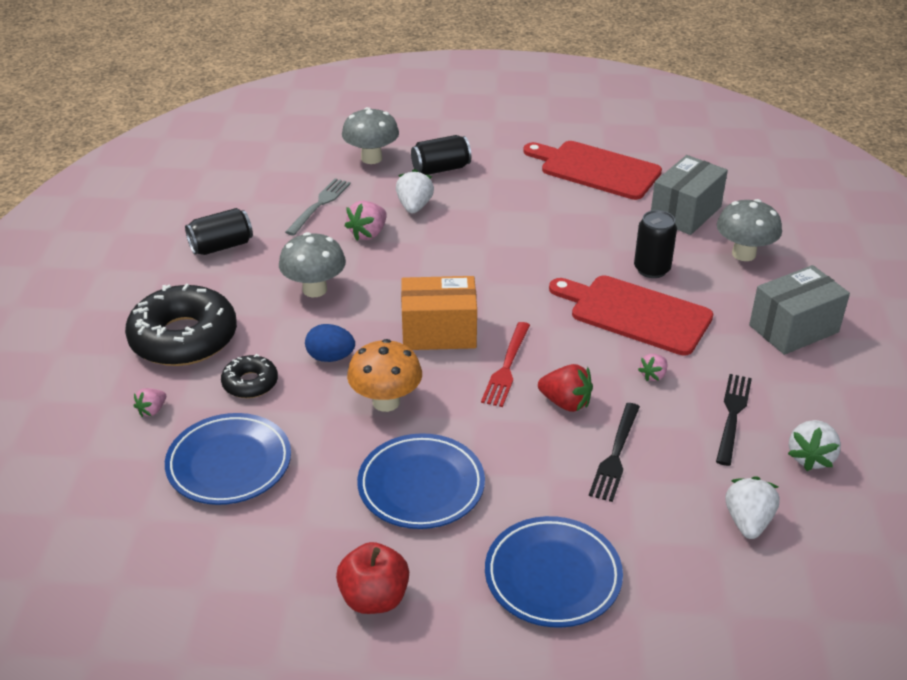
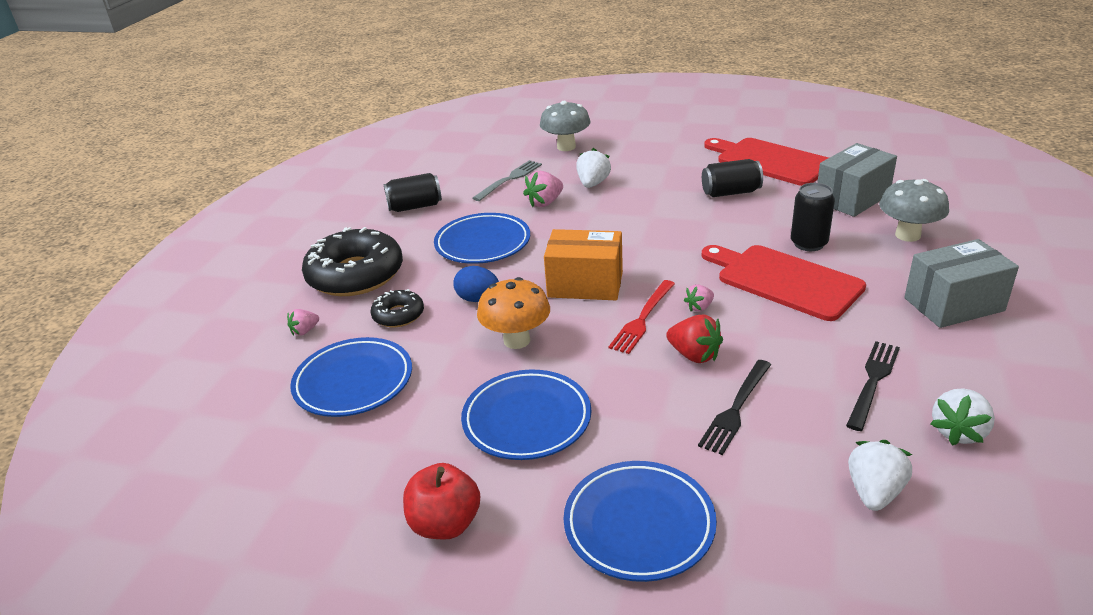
camera: 15 degrees right, 5 degrees down
(314, 289) = (483, 243): grey mushroom -> blue plate
(441, 169) = (625, 156): black can -> black can (730, 192)
(653, 375) = (792, 337): pink strawberry -> pink strawberry (699, 307)

